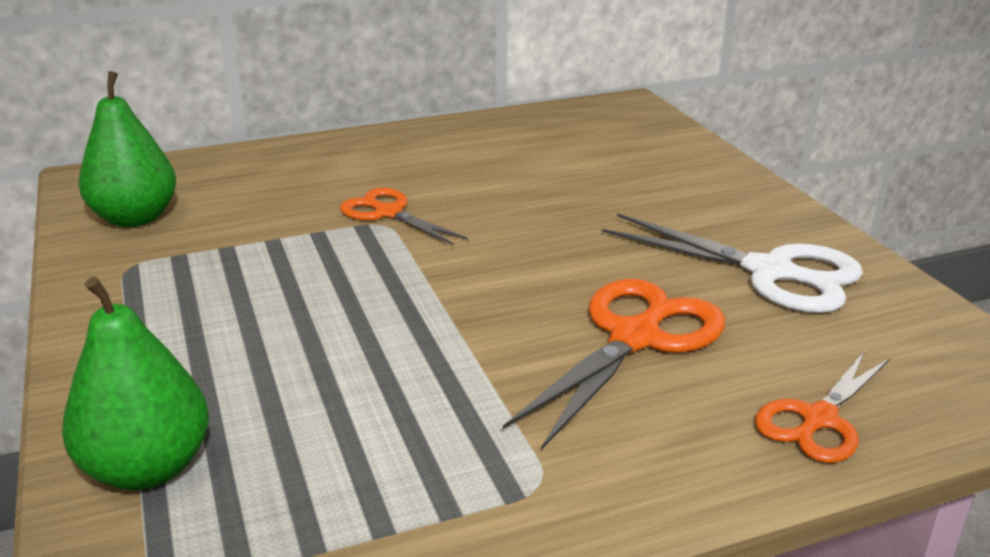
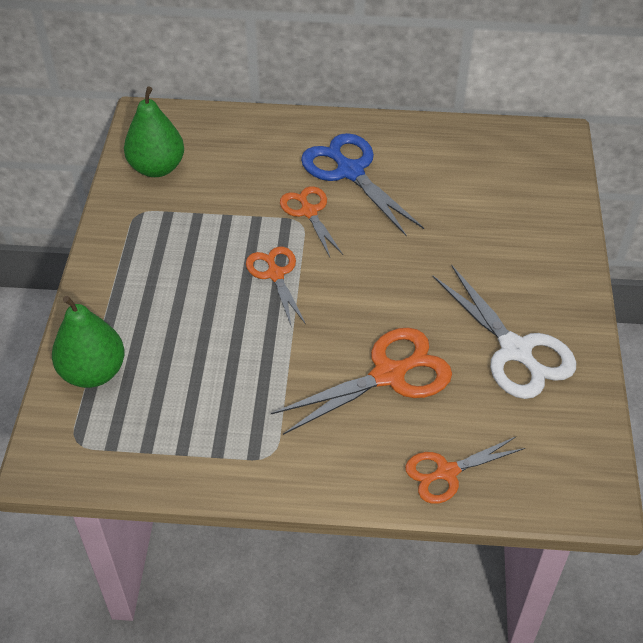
camera: 25 degrees right, 20 degrees up
(387, 279) = (275, 274): none -> orange scissors
(415, 170) = (350, 172): none -> blue scissors

